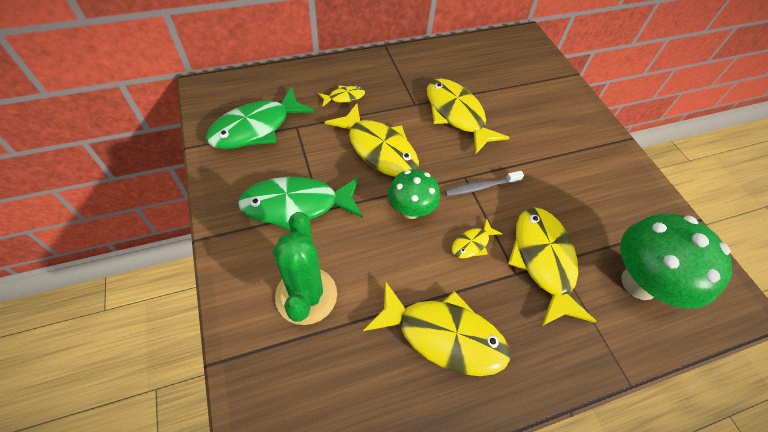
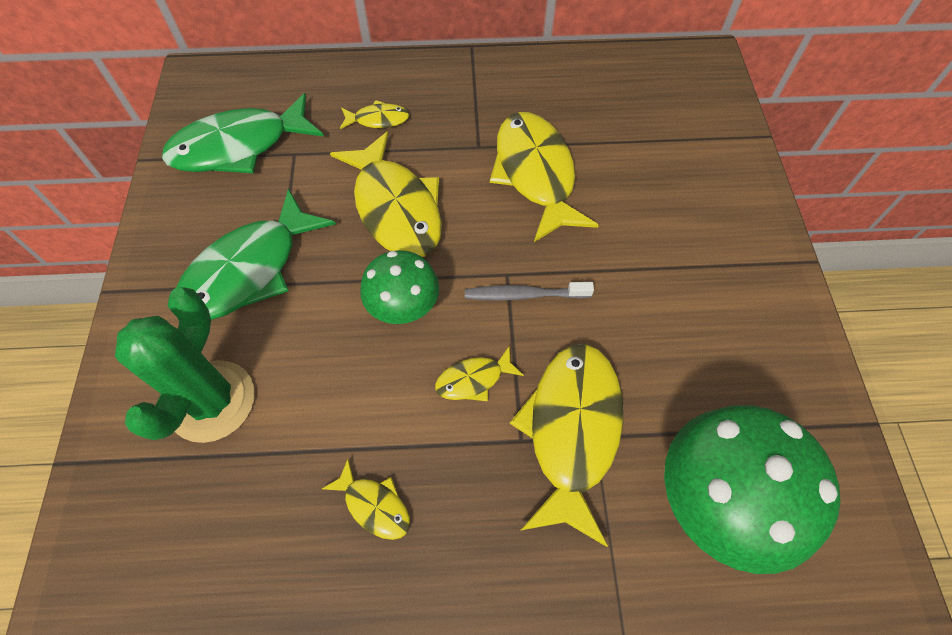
camera: 20 degrees right, 5 degrees up
(297, 206) = (249, 270): green fish -> green fish turned 60 degrees counterclockwise
(443, 335) = (374, 505): yellow fish -> yellow fish, size x0.46

